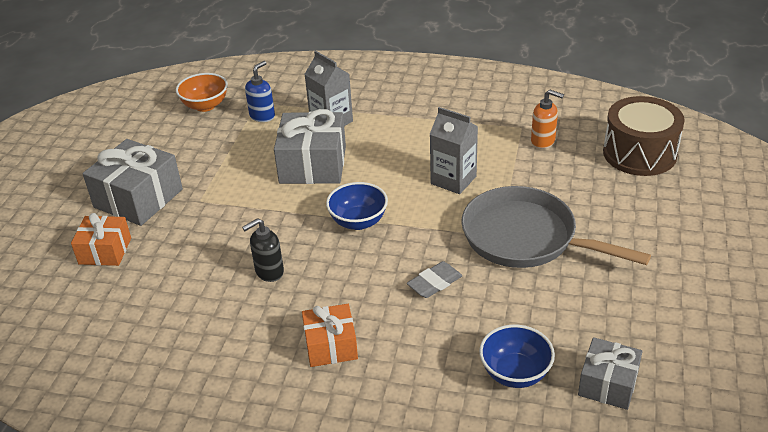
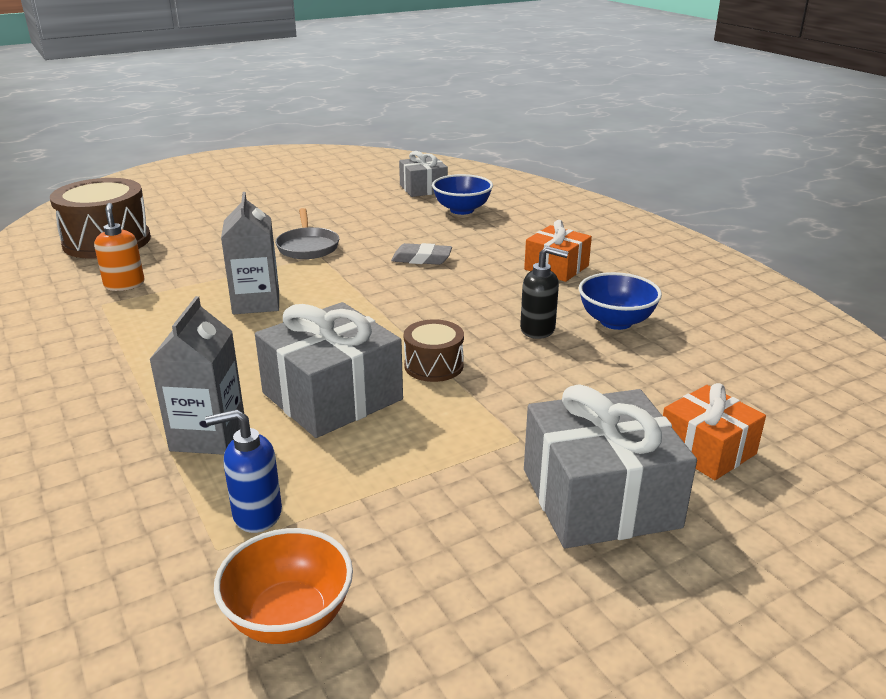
camera: 135 degrees left, 10 degrees down
(292, 209) = (434, 365): none -> brown drum
(358, 222) = (396, 320): blue bowl -> blue bowl (616, 321)
(526, 238) = (308, 246): grey pan -> grey pan, size x0.52

